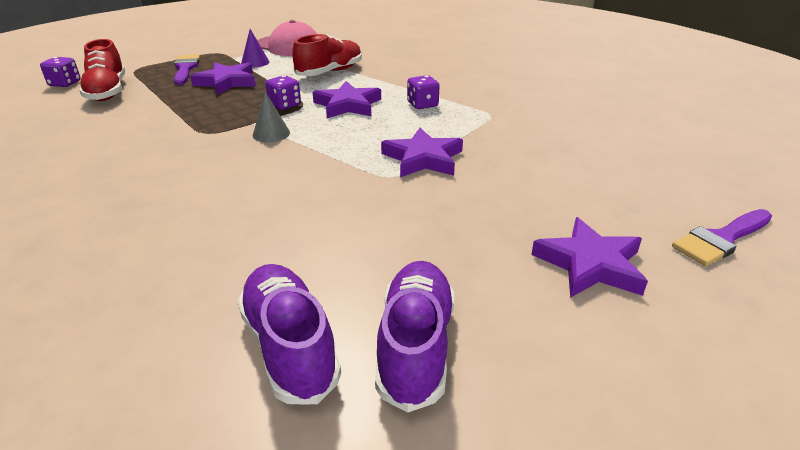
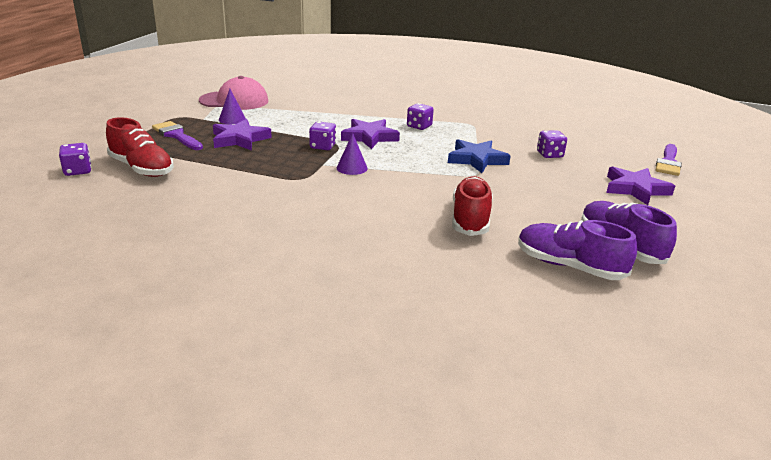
camera: 35 degrees left, 5 degrees down
(271, 134) = (352, 168): grey cone -> purple cone
(330, 72) = (311, 116): red shoe -> red shoe (470, 219)
(423, 159) = (476, 159): purple star -> blue star
(533, 176) = (549, 154): none -> purple dice

